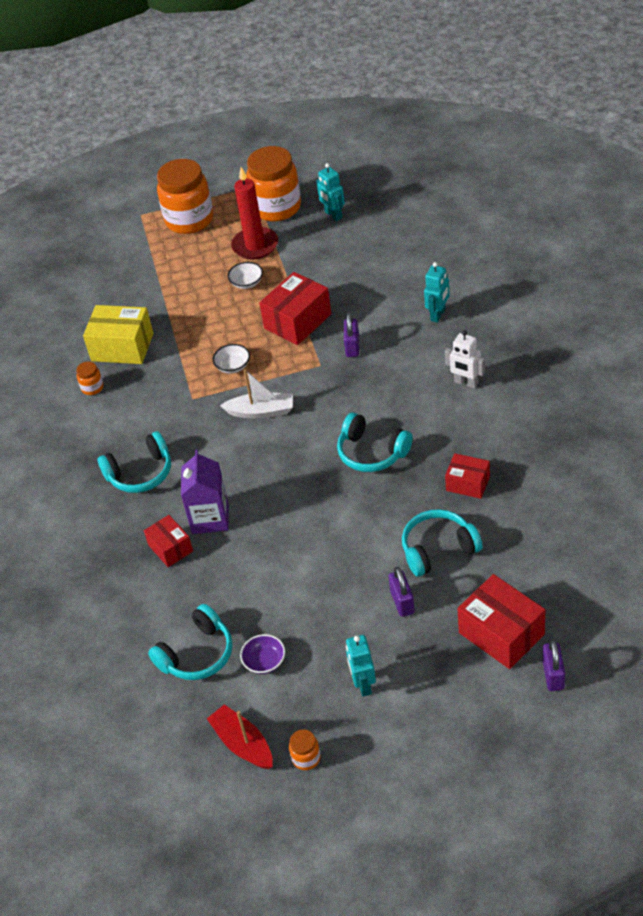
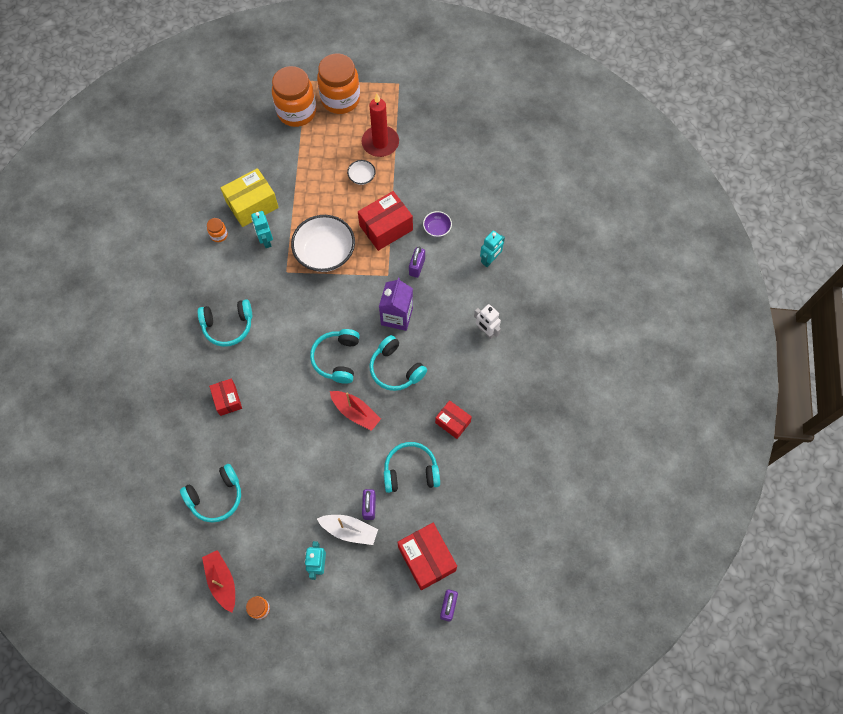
camera: 10 degrees right, 20 degrees up
(122, 347) = (252, 205): yellow box -> yellow box turned 60 degrees counterclockwise
(210, 518) = (263, 384): purple carton -> purple carton (397, 316)
(233, 366) = (325, 253): white bowl -> white bowl, size x2.15
(261, 411) = (331, 302): white boat -> white boat (349, 530)
(264, 661) = (259, 520): purple bowl -> purple bowl (437, 228)
(277, 208) = (409, 111): orange jar -> orange jar (296, 112)
(293, 464) = (337, 359): none -> turquoise headphones
(333, 215) = (448, 134): turquoise robot -> turquoise robot (266, 240)
(341, 511) = (355, 412): none -> red boat

